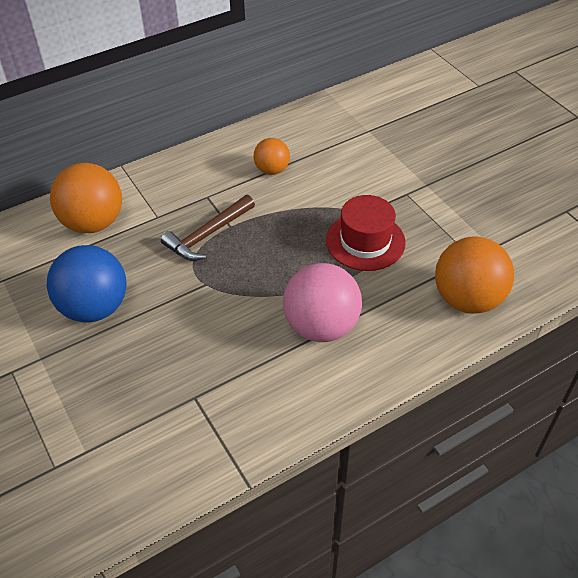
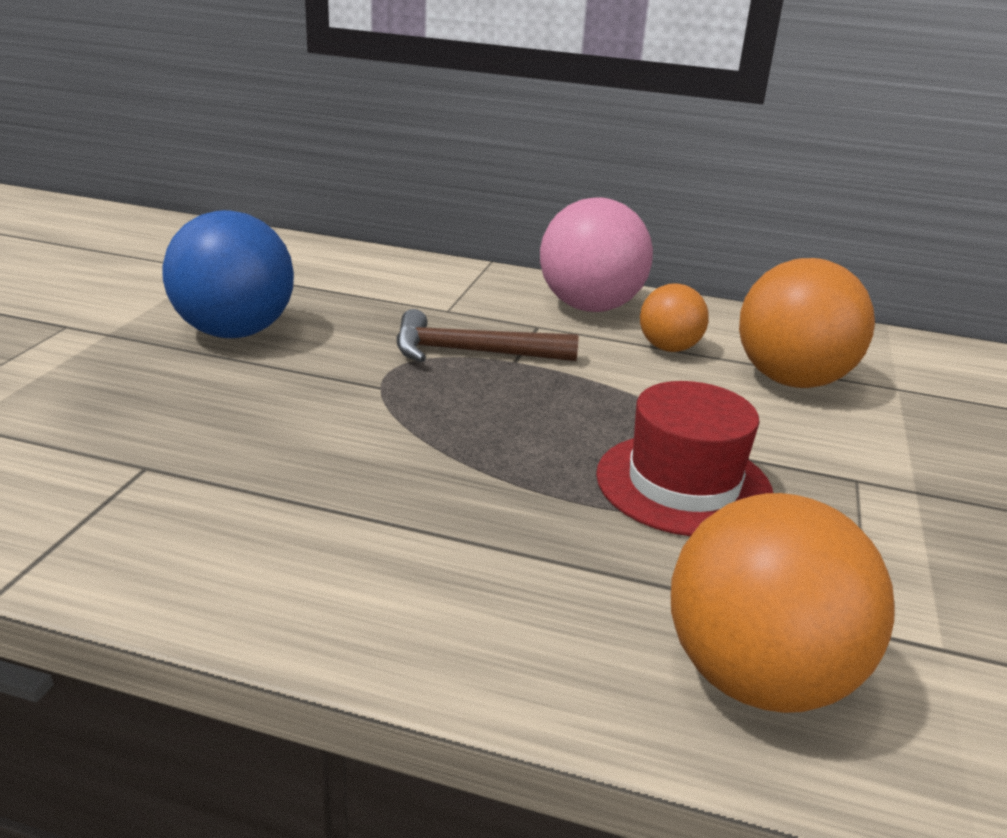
camera: 45 degrees right, 20 degrees down
(93, 223) = (374, 280): orange ball -> orange ball (791, 380)
(321, 326) = (435, 522): pink ball -> pink ball (590, 307)

